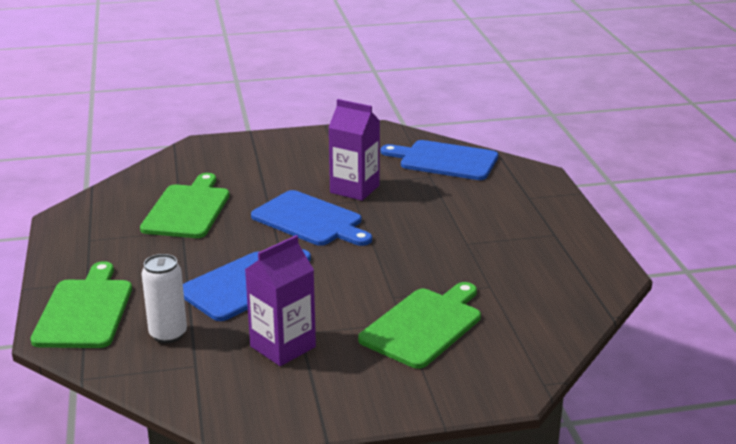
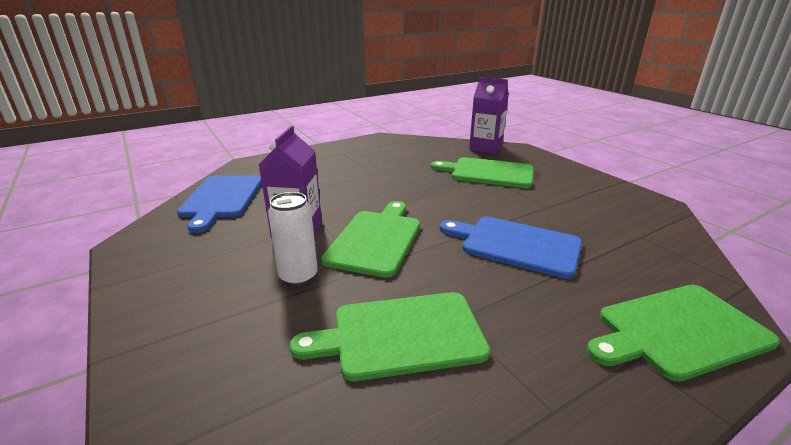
camera: 110 degrees left, 0 degrees up
(168, 334) = (630, 261): white can -> white can (298, 276)
(283, 346) = (570, 209): purple carton -> purple carton (485, 148)
(310, 220) = (376, 239): blue cutting board -> green cutting board

